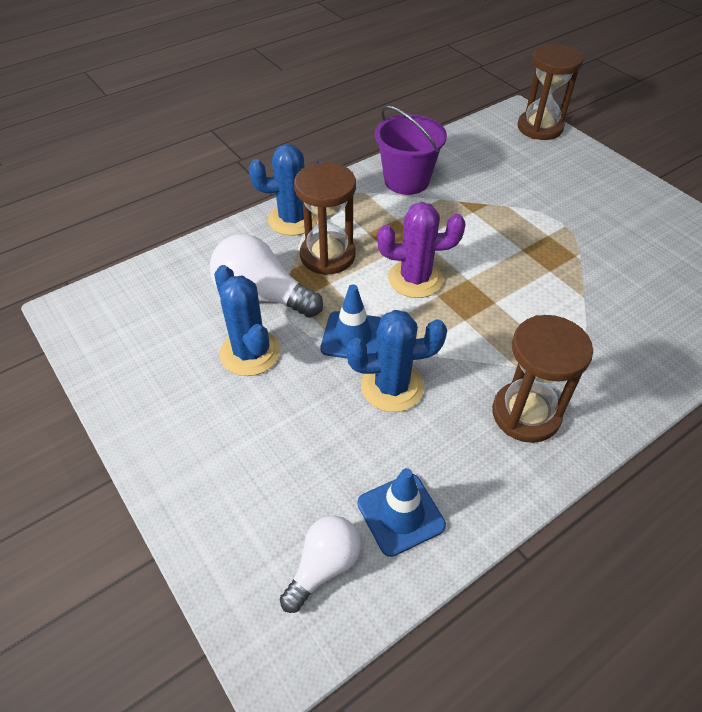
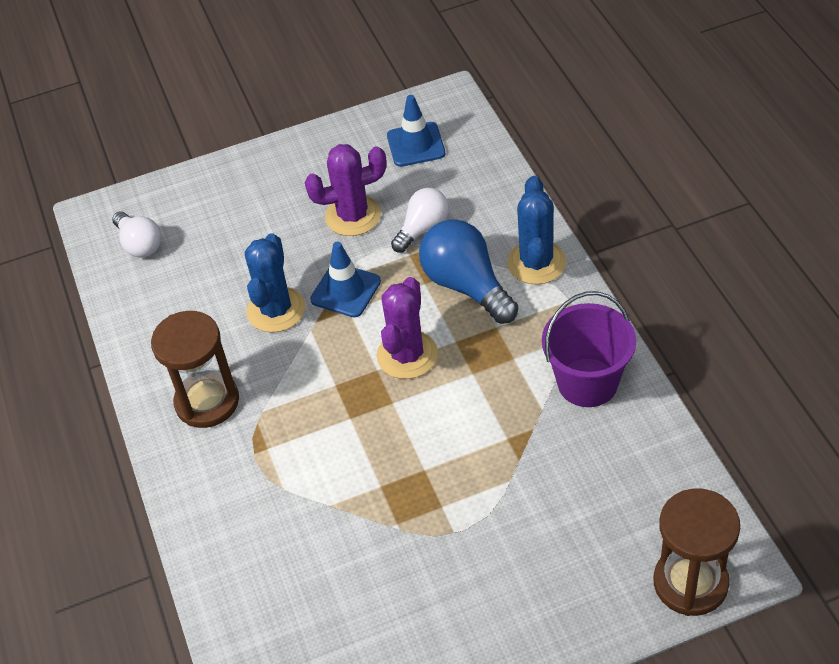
camera: 110 degrees right, 0 degrees up
(250, 352) = (353, 216): blue cactus -> purple cactus
(262, 296) = (423, 229): white light bulb -> white light bulb, size x0.63
(327, 256) = (466, 286): brown hourglass -> blue light bulb
(400, 514) = (157, 294): blue traffic cone -> blue traffic cone (416, 145)

